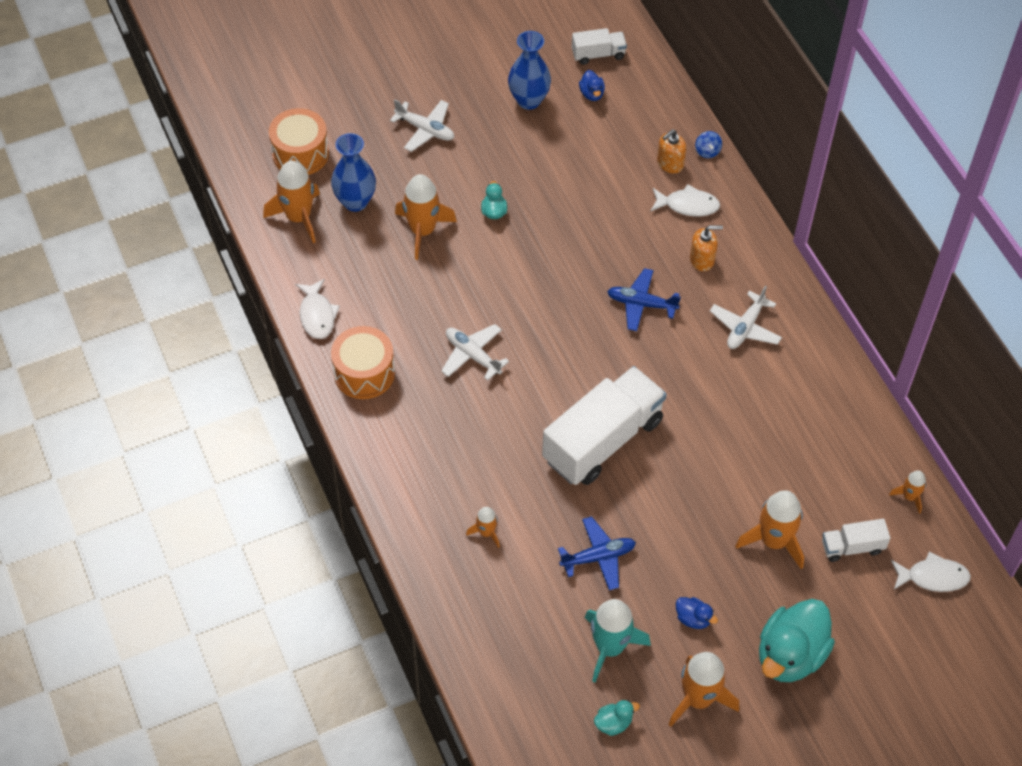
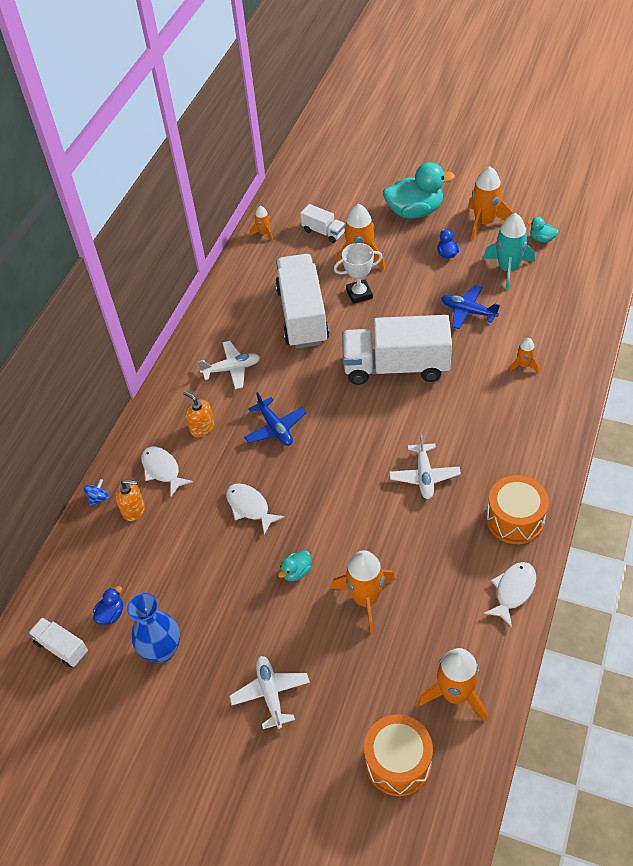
camera: 130 degrees left, 5 degrees down
(355, 202) = (394, 670): blue vase -> none
(726, 496) = (359, 294): none -> white trophy
(750, 429) = (302, 315): none -> white truck
(933, 577) = (301, 198): white fish -> white fish (250, 507)

